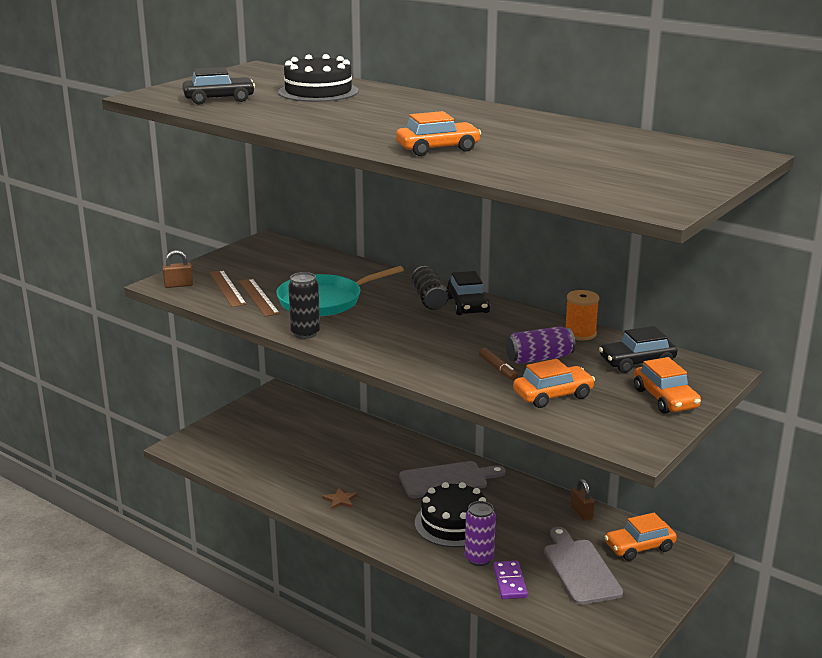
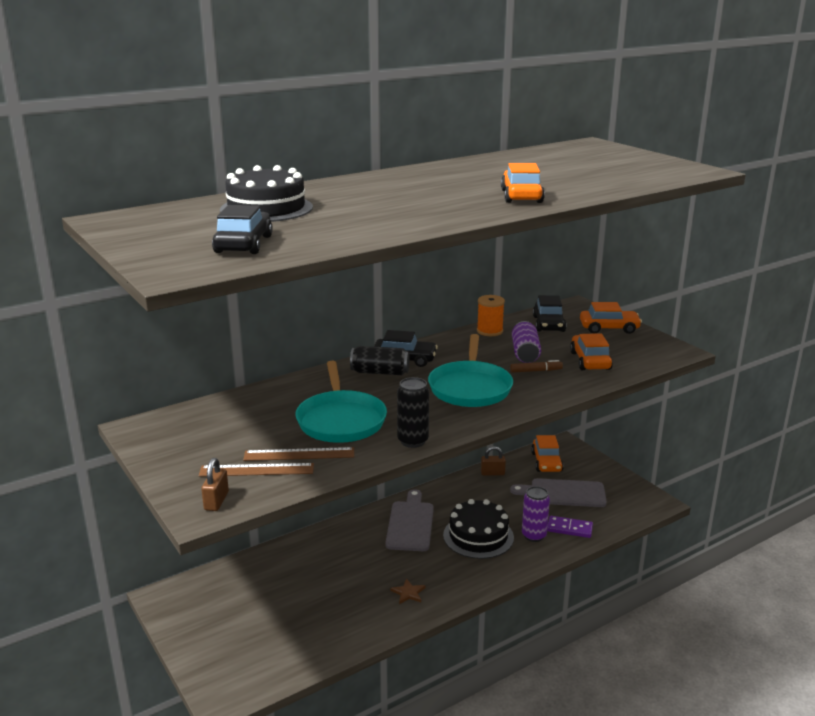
camera: 70 degrees left, 0 degrees up
(429, 342) = (470, 388): none -> turquoise pan

